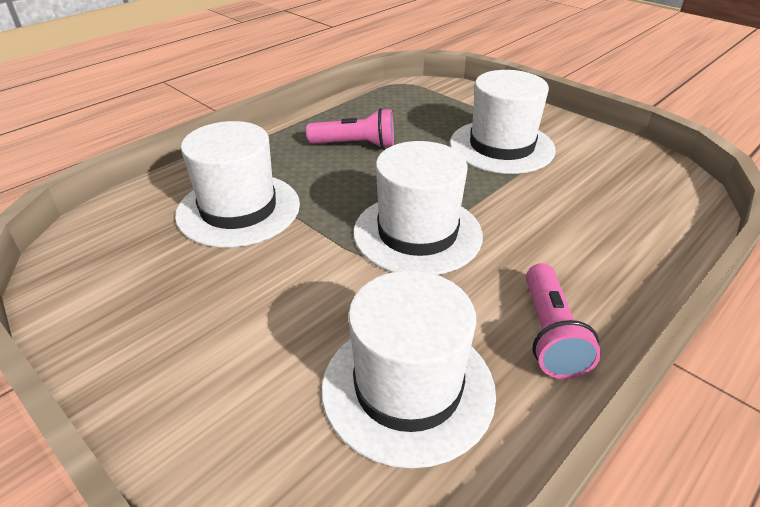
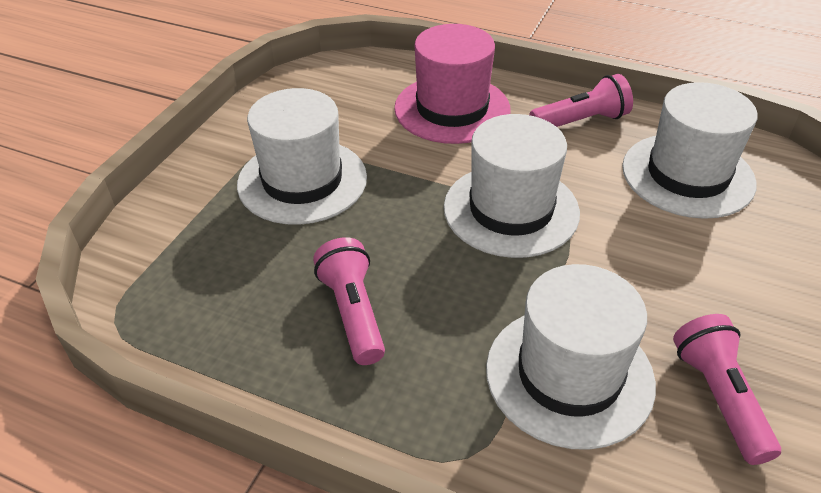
camera: 110 degrees left, 5 degrees up
(156, 269) = (719, 397): none -> pink flashlight
(595, 241) = (452, 109): none -> pink hat

